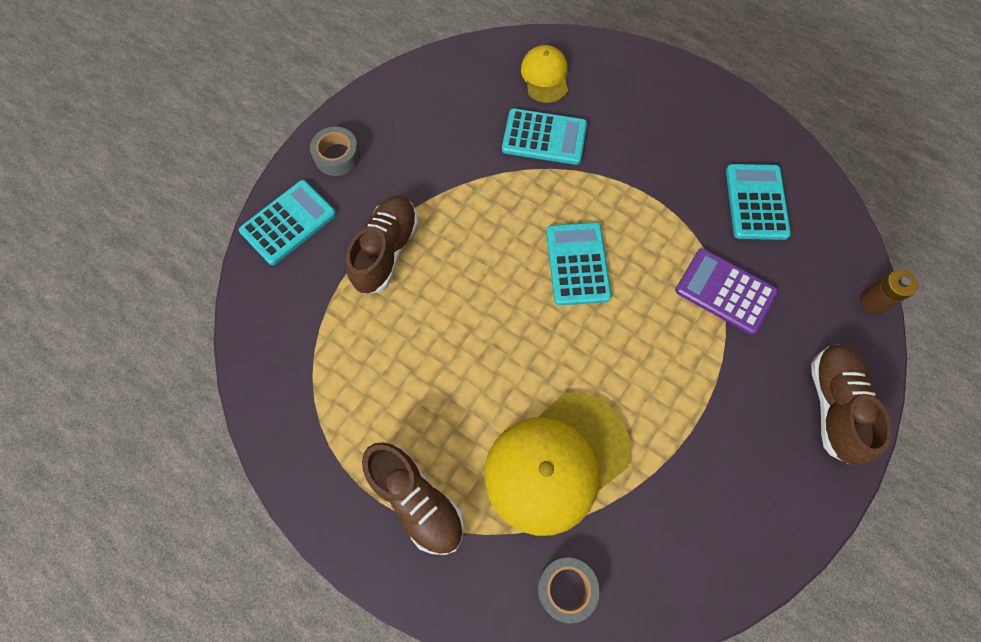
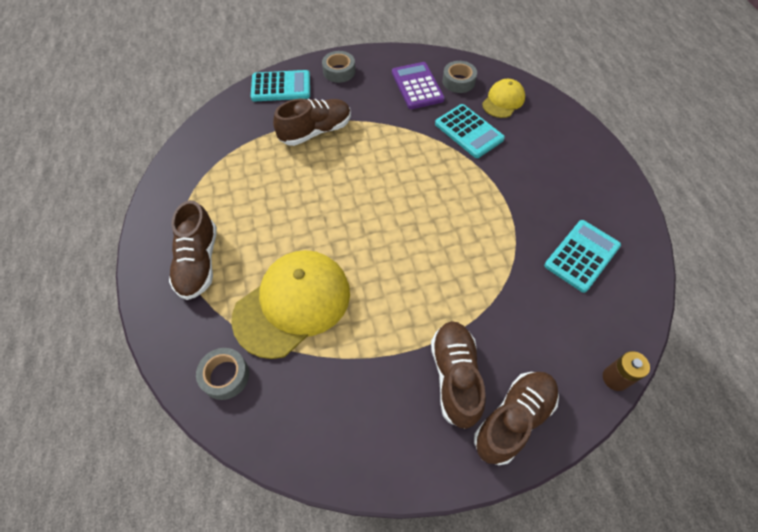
camera: 40 degrees right, 10 degrees down
(479, 82) = (458, 81): none -> grey tape
(556, 462) = (293, 304): yellow cap -> yellow cap turned 135 degrees clockwise
(577, 264) = (419, 209): turquoise calculator -> none
(725, 291) = (503, 292): purple calculator -> purple calculator (417, 86)
(758, 407) = (455, 377): none -> brown shoe

